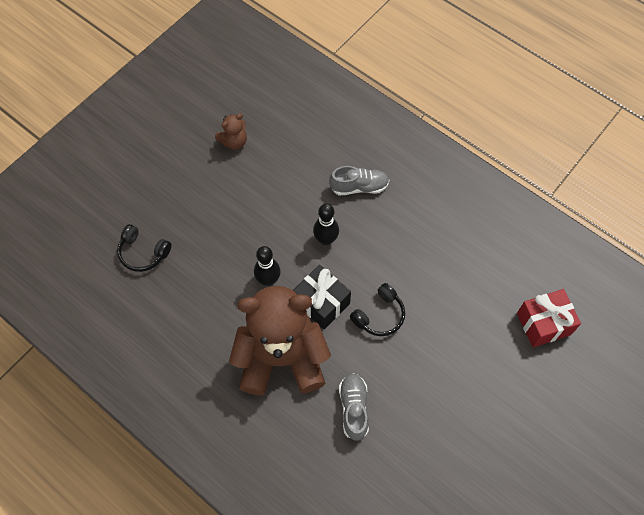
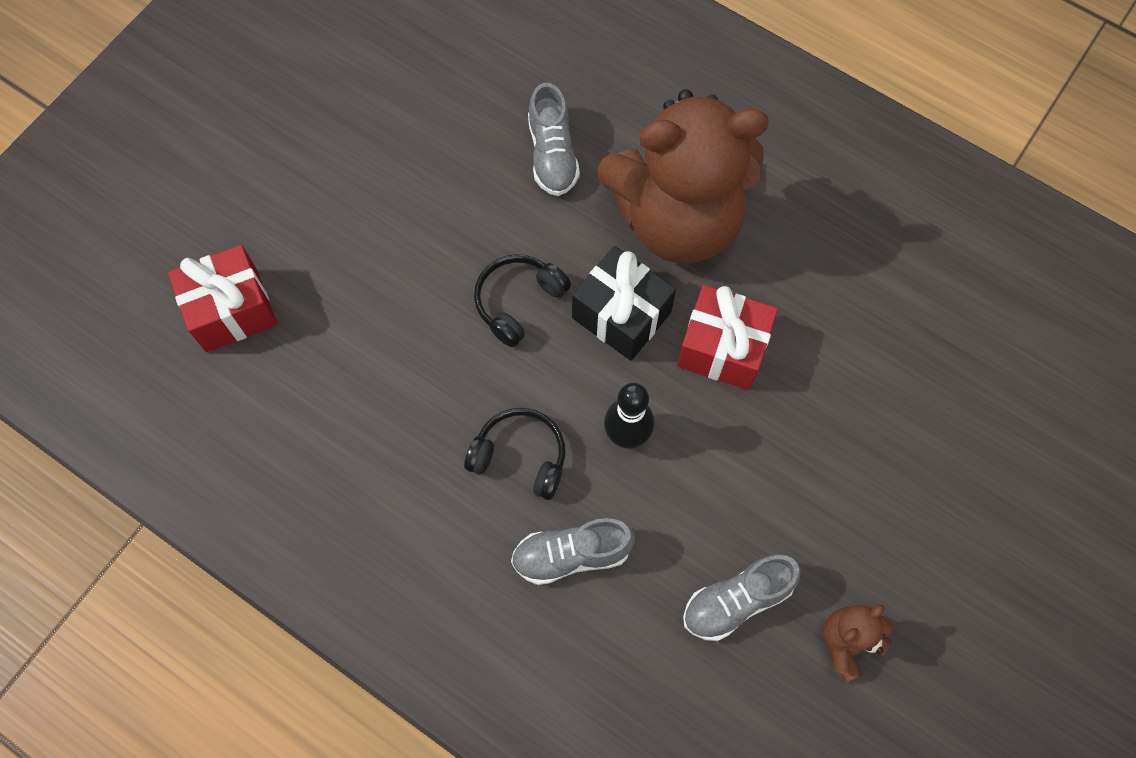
camera: 175 degrees right, 5 degrees up
(143, 253) = (962, 380): black headphones -> black headphones (520, 456)
(268, 280) = (722, 348): black bowling pin -> red gift
(282, 162) = (736, 601): none -> grey shoe

